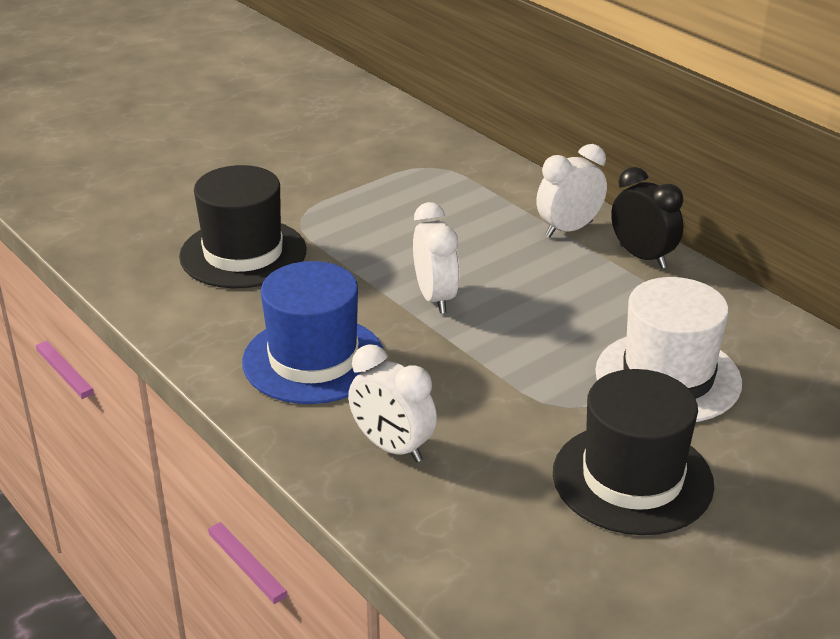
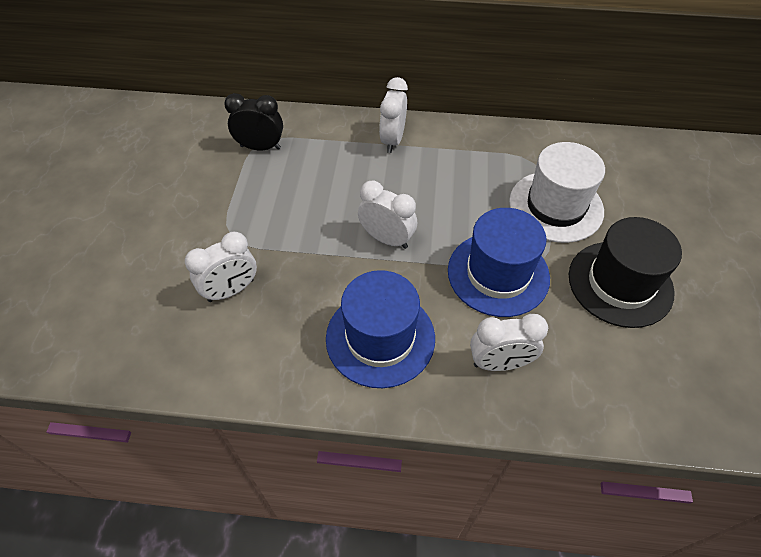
camera: 45 degrees left, 20 degrees up
(243, 253) = (231, 290): black hat -> white clock
(504, 387) = (498, 274): none -> blue hat
(642, 257) = (450, 135): black clock -> black clock (260, 147)

